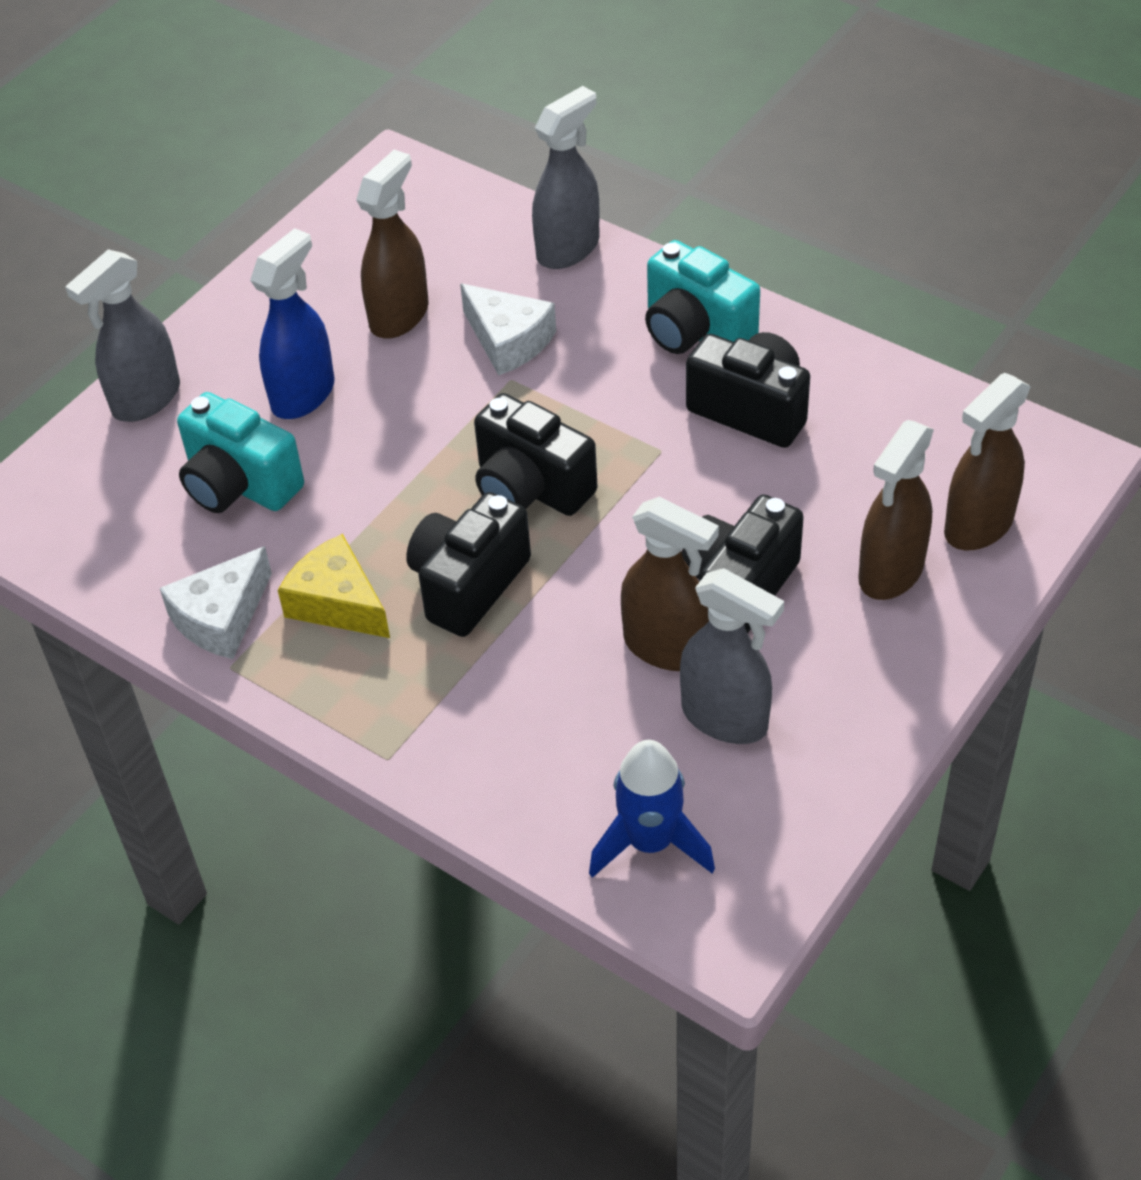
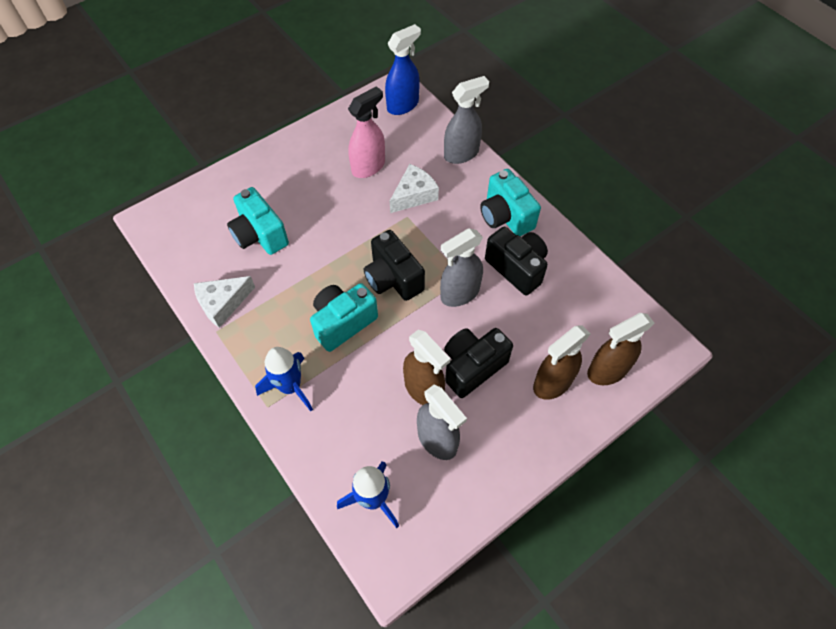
camera: 15 degrees right, 10 degrees up
(146, 399) = (236, 177): grey spray bottle -> grey spray bottle (459, 294)
(303, 395) = (308, 196): blue spray bottle -> blue spray bottle (403, 105)
(337, 603) = (278, 313): yellow cheese -> none
(399, 315) = (368, 167): brown spray bottle -> pink spray bottle
(416, 715) = (290, 387): none -> blue rocket
(468, 585) = (343, 323): black camera -> turquoise camera
(508, 341) = (414, 195): white cheese -> white cheese turned 105 degrees counterclockwise

